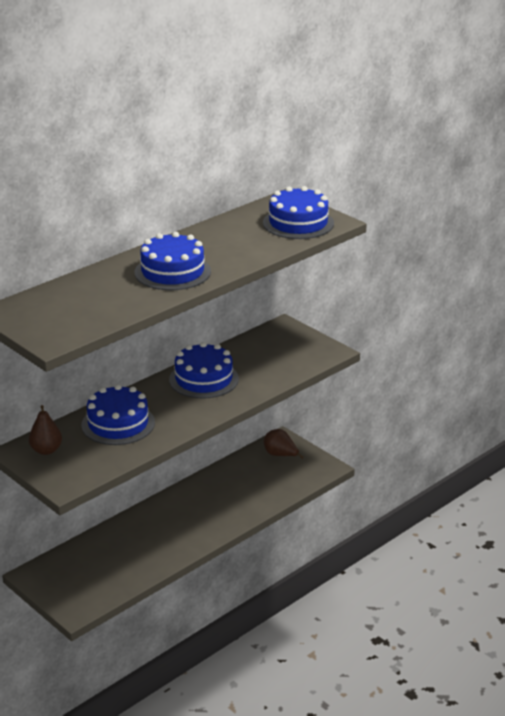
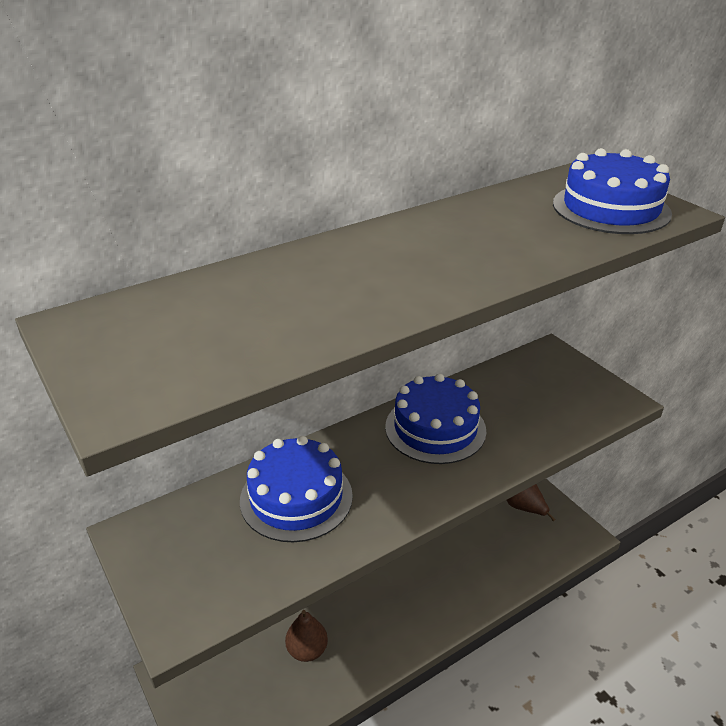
camera: 10 degrees right, 5 degrees up
(46, 450) = (173, 538): brown pear -> brown pear (307, 650)
(172, 272) = (397, 273): blue cake -> none

